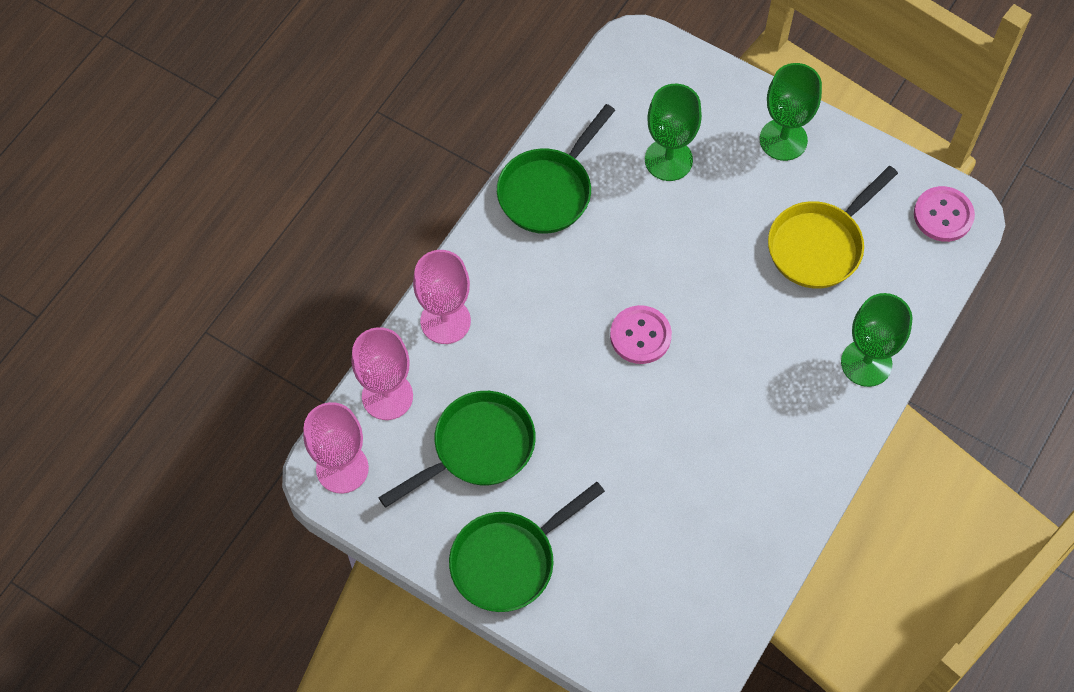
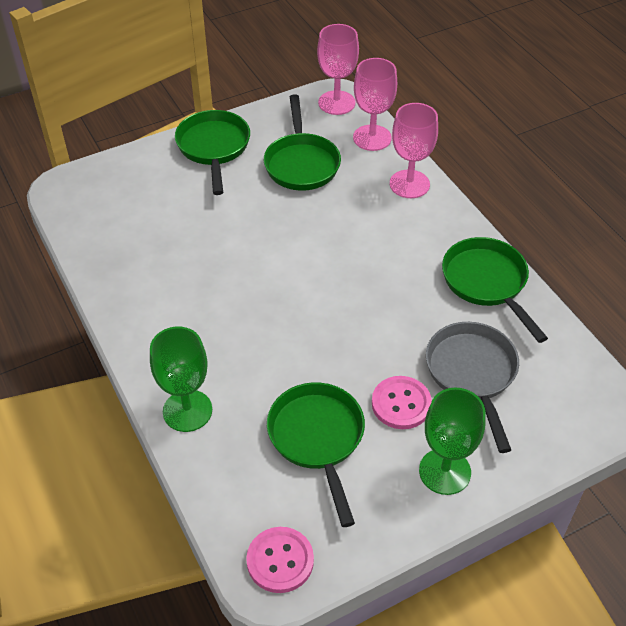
camera: 120 degrees right, 15 degrees down
(640, 336) = (321, 280): pink button -> pink button (401, 404)
(668, 160) = (472, 373): green goblet -> grey pan
(819, 245) = (317, 438): yellow pan -> green pan

